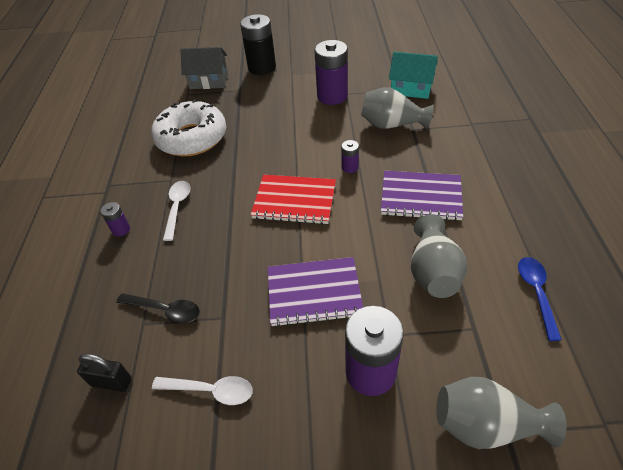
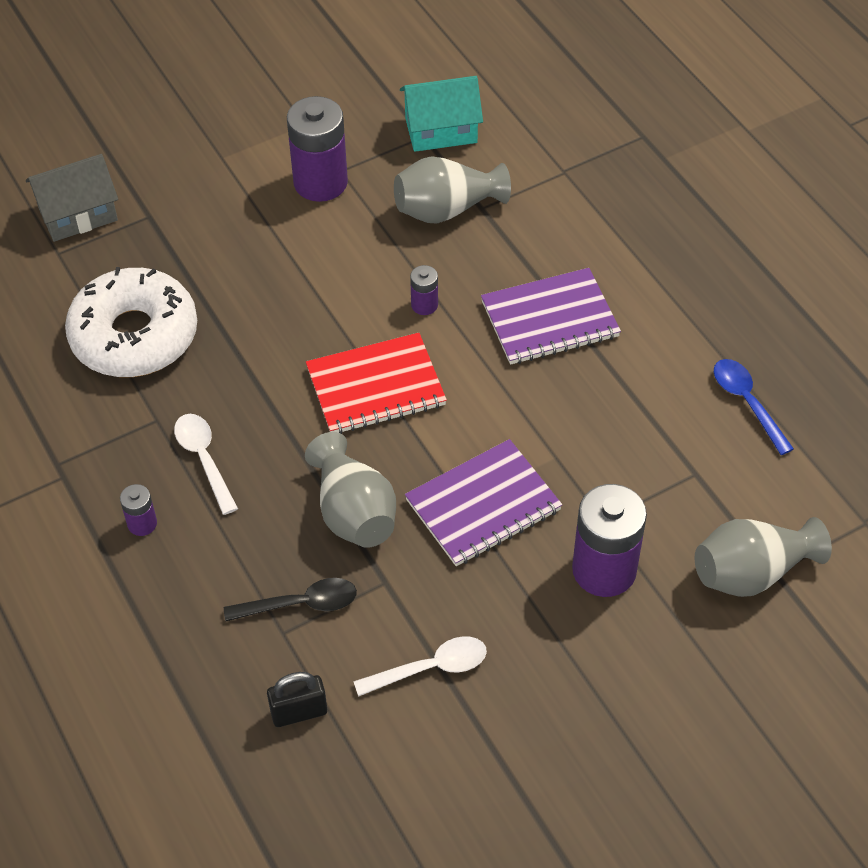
camera: 30 degrees left, 5 degrees up
(262, 67) = (157, 157): black battery -> none
(433, 272) = (616, 421): grey vase -> grey vase (353, 512)

